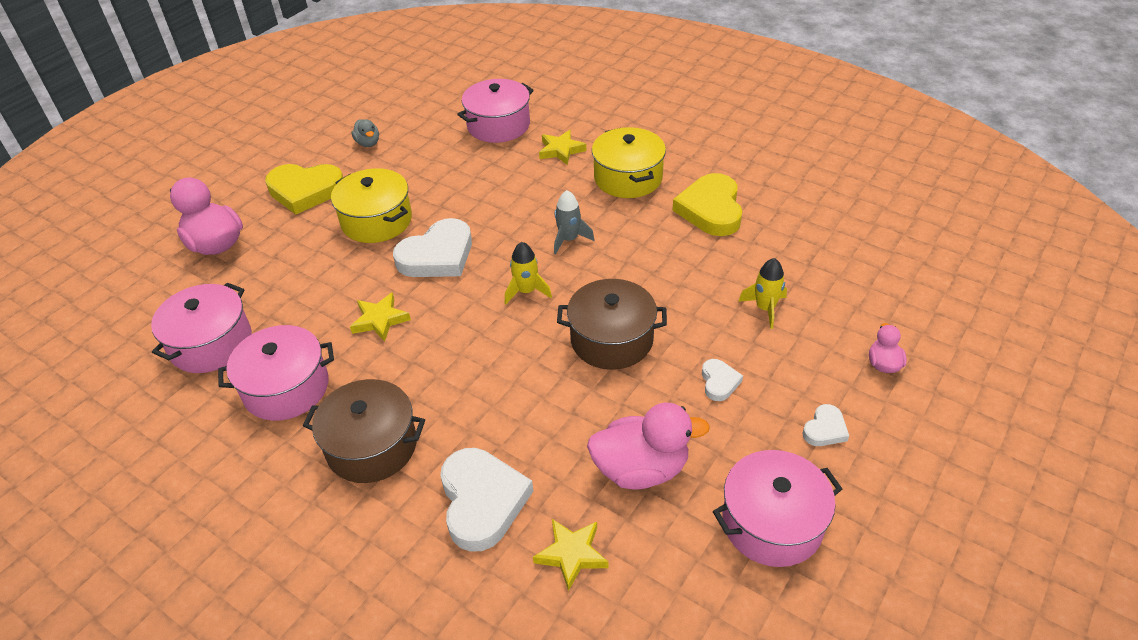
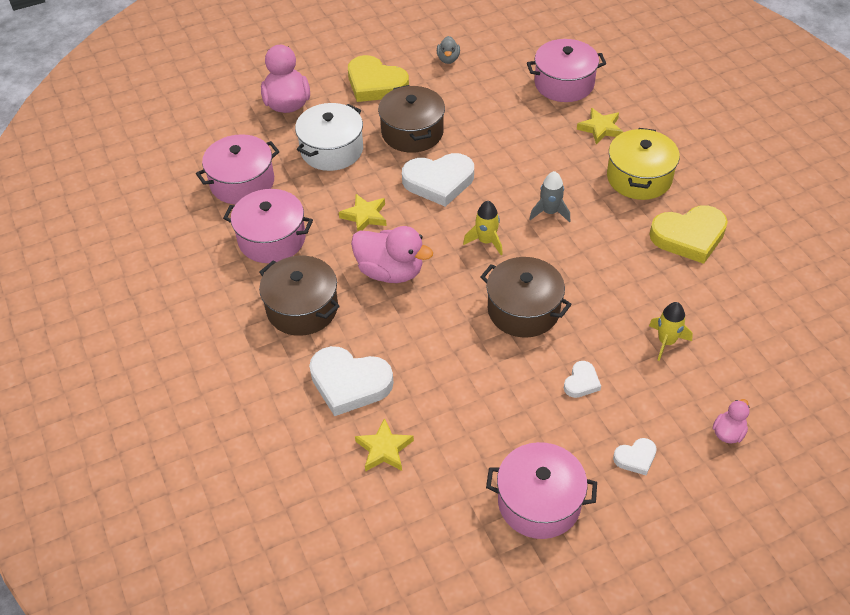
camera: 30 degrees right, 5 degrees up
(298, 270) = (332, 150): none -> white pot
(376, 221) = (412, 132): yellow pot -> brown pot
(482, 501) = (349, 383): white heart -> white heart turned 90 degrees clockwise
(641, 469) = (473, 416): pink duck -> pink duck (390, 271)
(711, 209) = (689, 236): yellow heart -> yellow heart turned 135 degrees counterclockwise

